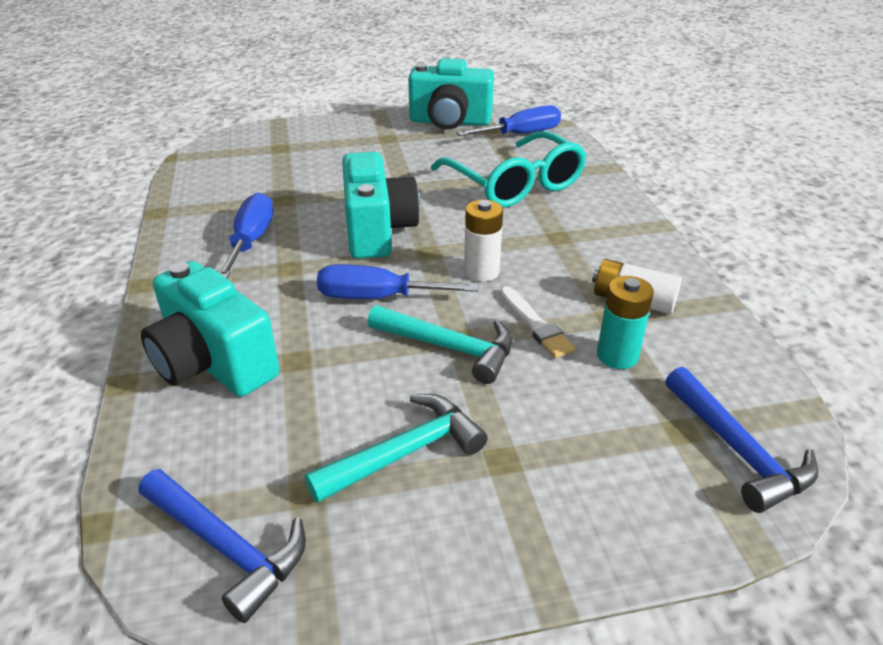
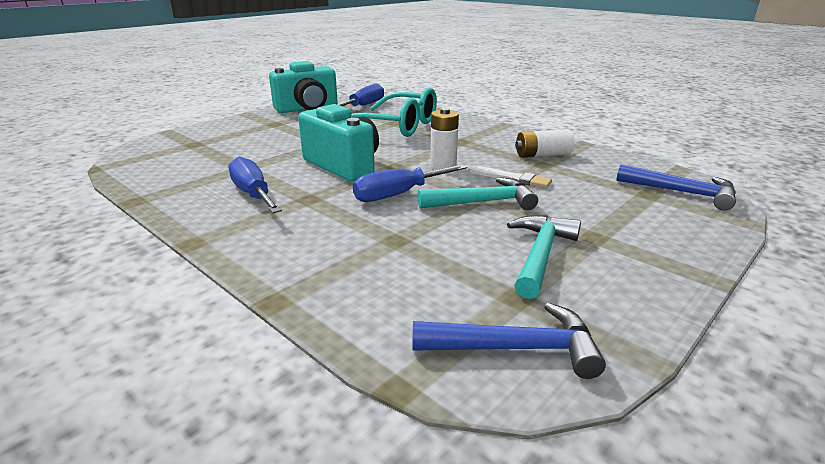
camera: 35 degrees left, 10 degrees down
(213, 363) = (335, 263): turquoise camera -> none
(617, 356) = (573, 177): turquoise battery -> none

